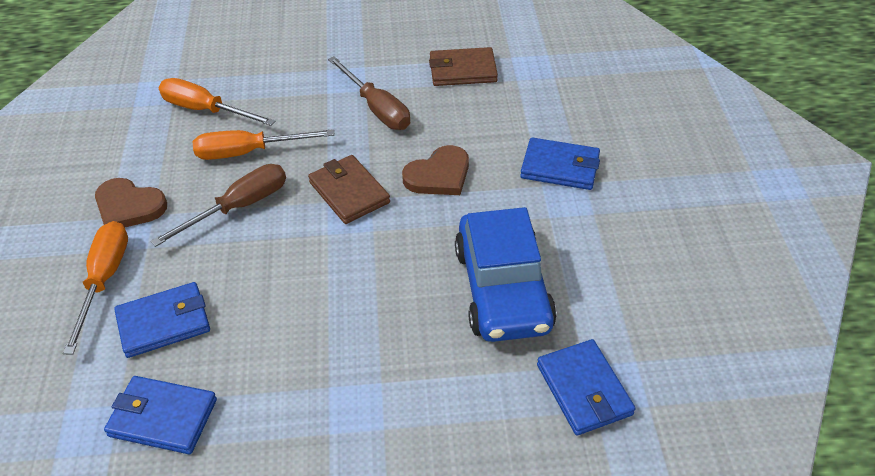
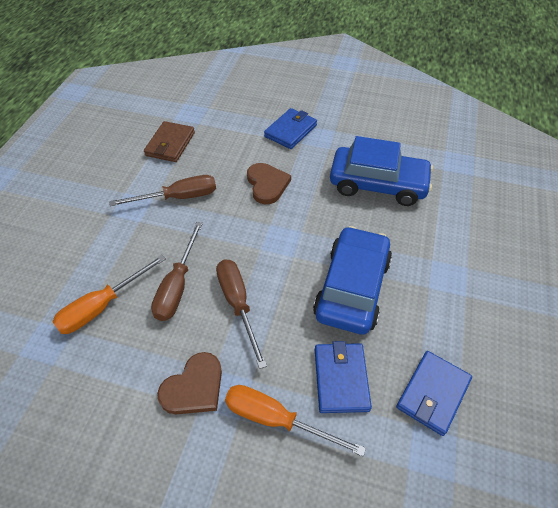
camera: 70 degrees left, 5 degrees up
(248, 152) = (177, 285): orange screwdriver -> brown screwdriver
(298, 303) = (352, 288): none -> blue car
(349, 192) = (258, 234): brown wallet -> none
(584, 390) = (459, 175): blue wallet -> none

